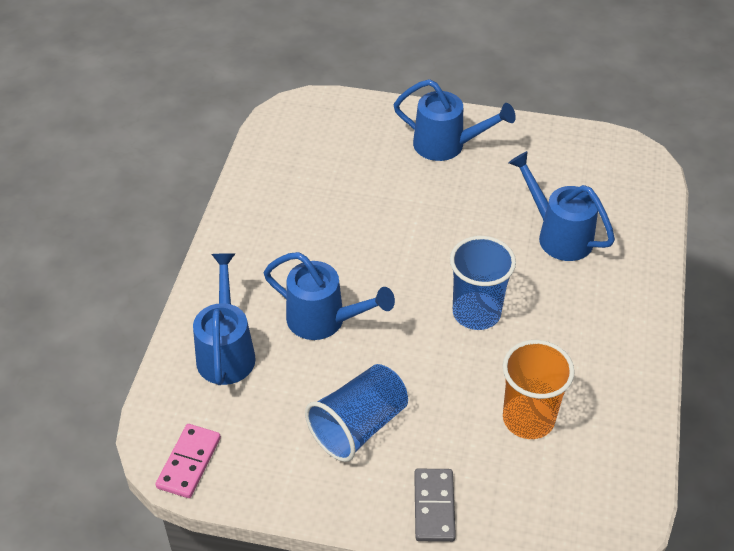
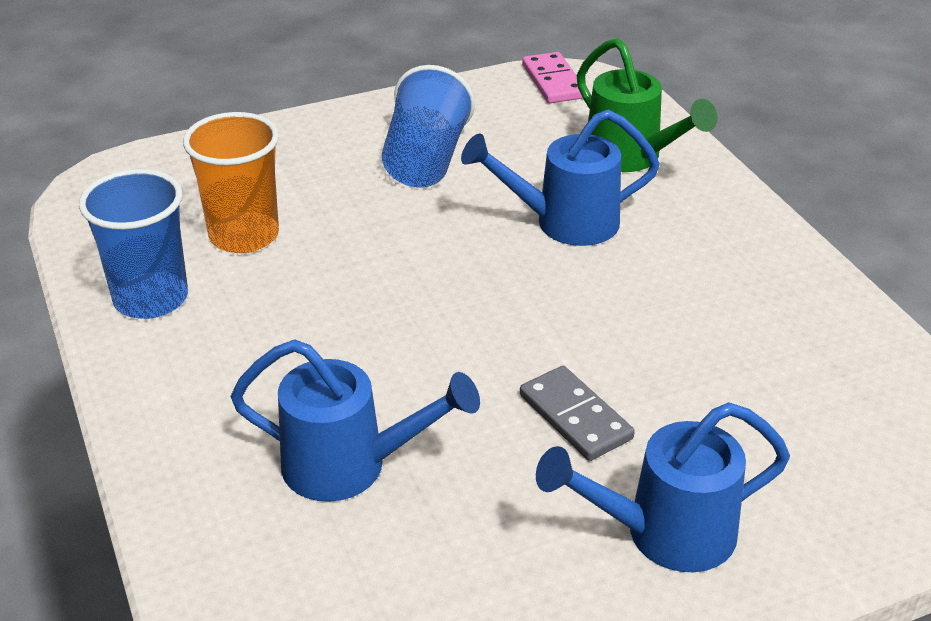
camera: 145 degrees right, 10 degrees down
(226, 351) = (630, 157): blue watering can -> green watering can
(434, 506) = (295, 139): grey domino -> grey domino (575, 417)
(476, 313) = (390, 308): blue cup -> blue cup (151, 299)

